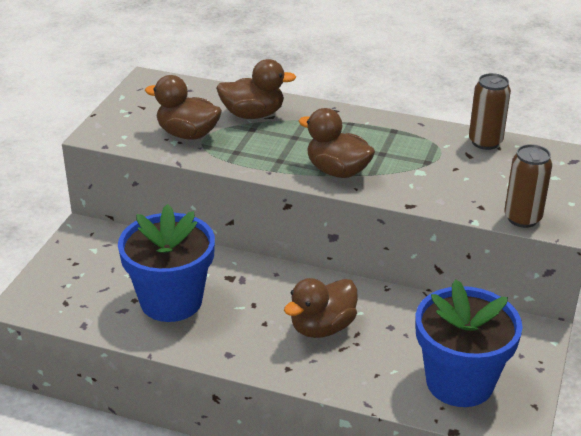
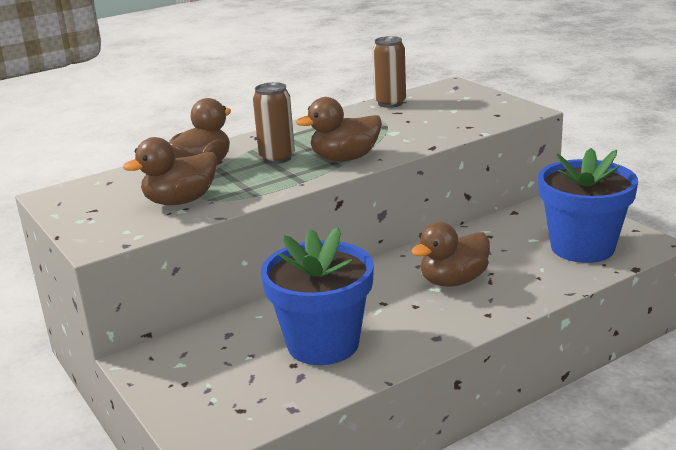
camera: 50 degrees left, 10 degrees down
(322, 327) = (453, 281): brown duck -> brown duck turned 60 degrees clockwise
(522, 218) = (502, 119): brown can -> brown can (277, 158)

